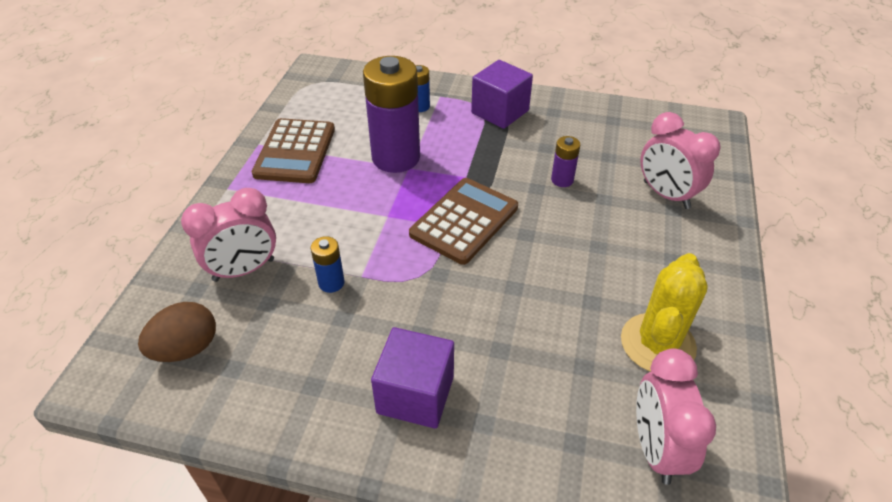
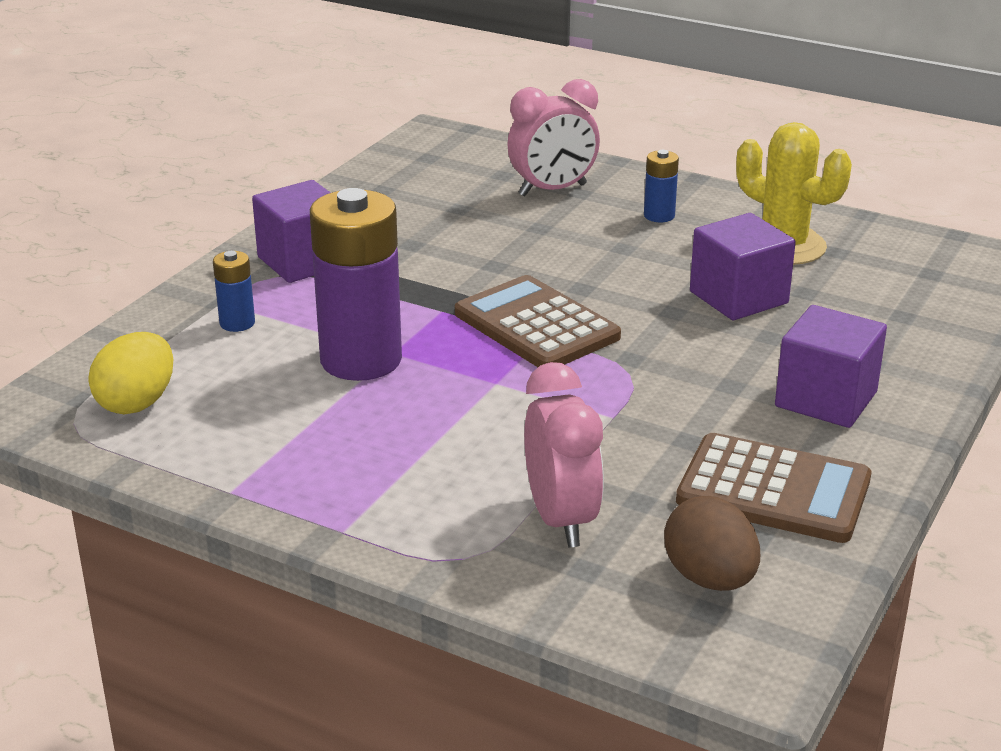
camera: 75 degrees left, 15 degrees down
(295, 152) = (281, 453): brown calculator -> brown calculator (773, 490)
(331, 96) = (137, 403): none -> yellow egg
(331, 283) = (618, 442): blue battery -> blue battery (659, 216)
(552, 323) = (738, 297): none -> purple cube
(562, 180) = (489, 245): purple battery -> none
(656, 448) = (913, 275): pink clock -> none

